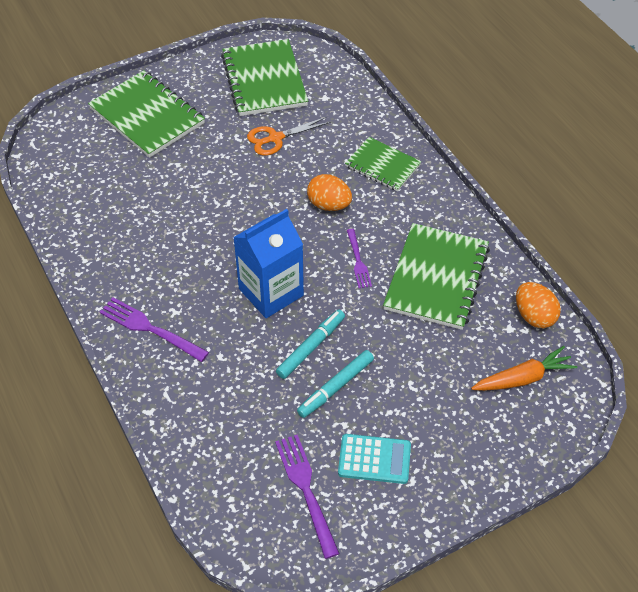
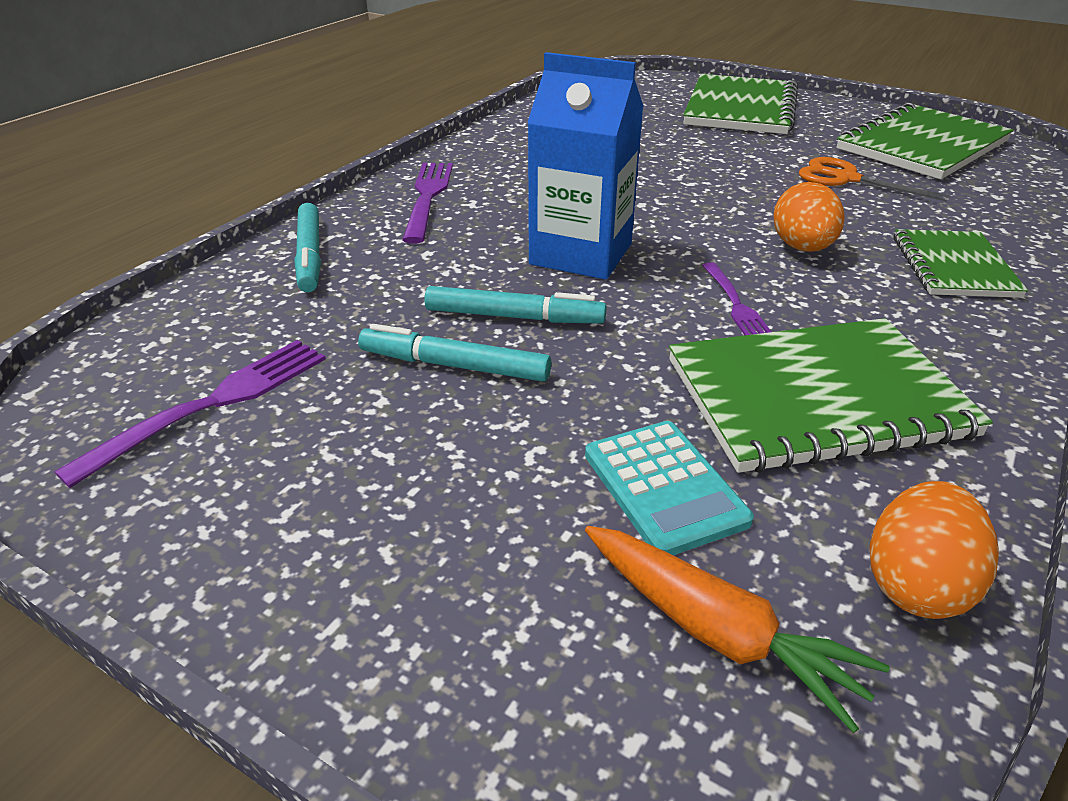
camera: 60 degrees right, 15 degrees down
(184, 410) = (310, 256): none -> turquoise marker
(358, 261) = (736, 305): purple fork -> purple fork turned 60 degrees counterclockwise
(374, 459) = (322, 462): turquoise calculator -> turquoise calculator (664, 487)

